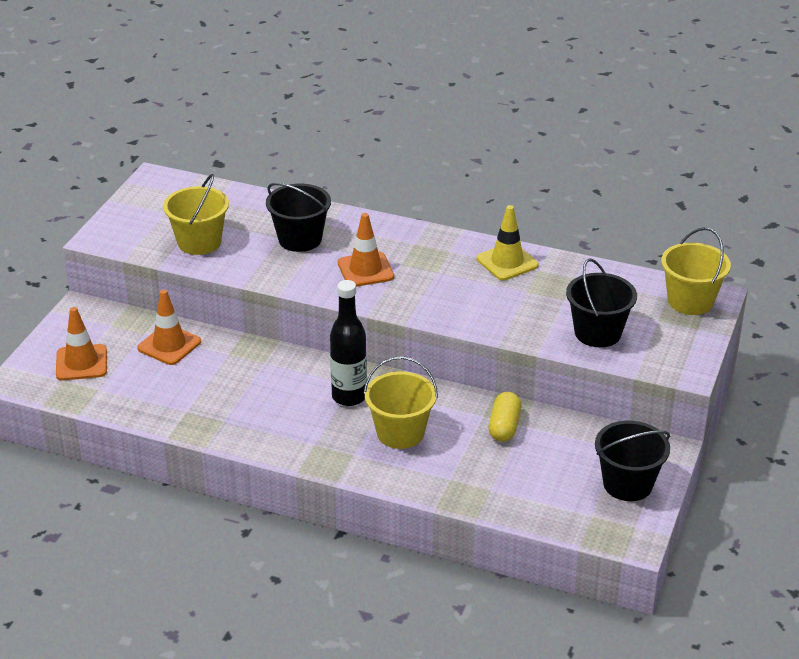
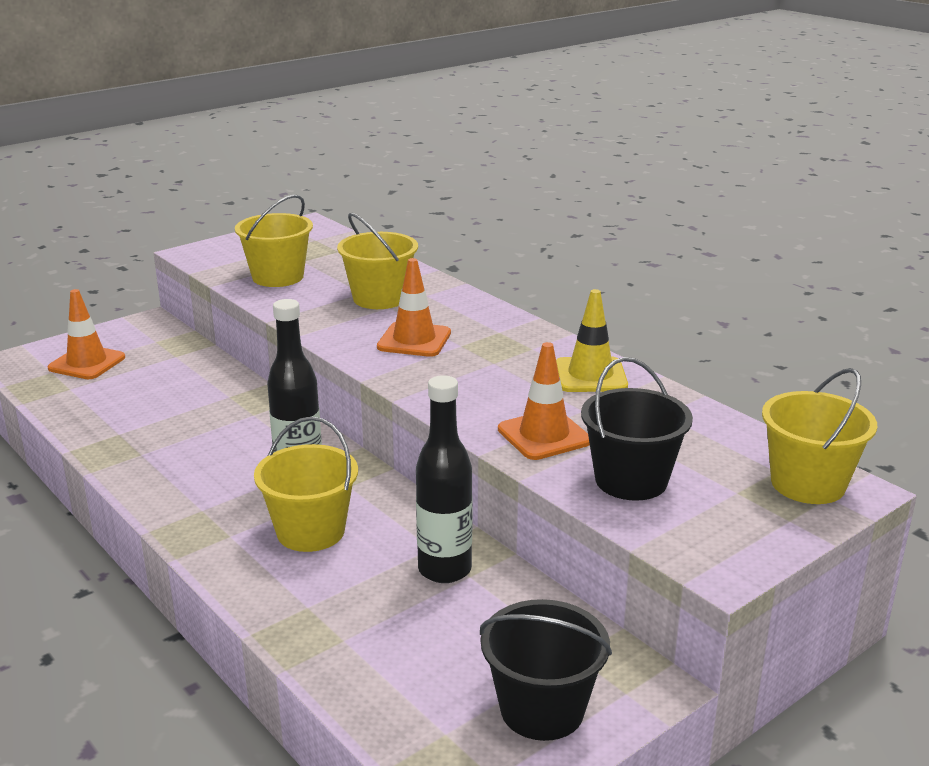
camera: 30 degrees right, 10 degrees down
(169, 345) = (184, 372): orange traffic cone -> orange traffic cone (544, 435)
(300, 239) = (379, 298): black bucket -> yellow bucket
(504, 426) = (444, 570): yellow capsule -> black bottle

